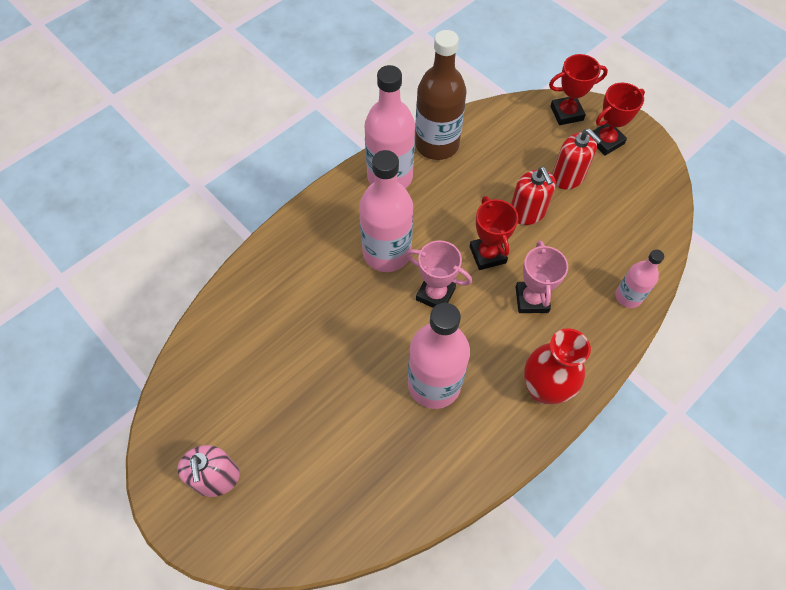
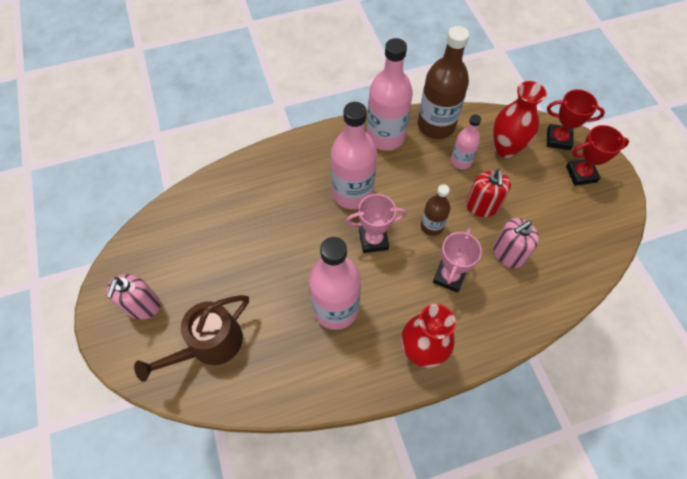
camera: 25 degrees right, 0 degrees up
(318, 485) = (210, 344): none -> brown watering can
(435, 294) = (373, 240): pink trophy -> pink trophy turned 60 degrees counterclockwise
(487, 254) = (431, 226): red trophy -> brown bottle
(520, 142) = (505, 148): none -> red vase
(568, 177) = (532, 191): red soap dispenser -> none
(577, 251) = (508, 254): none -> pink soap dispenser
(628, 296) = (533, 308): pink bottle -> pink bottle (461, 161)

